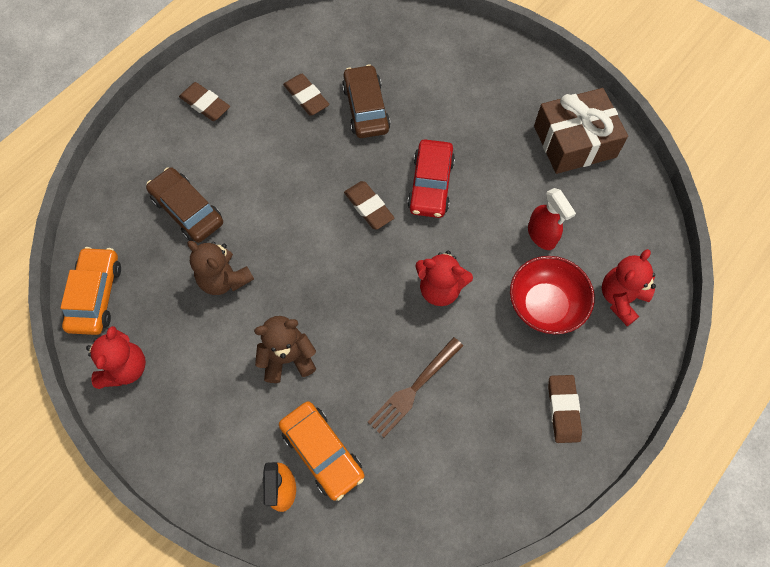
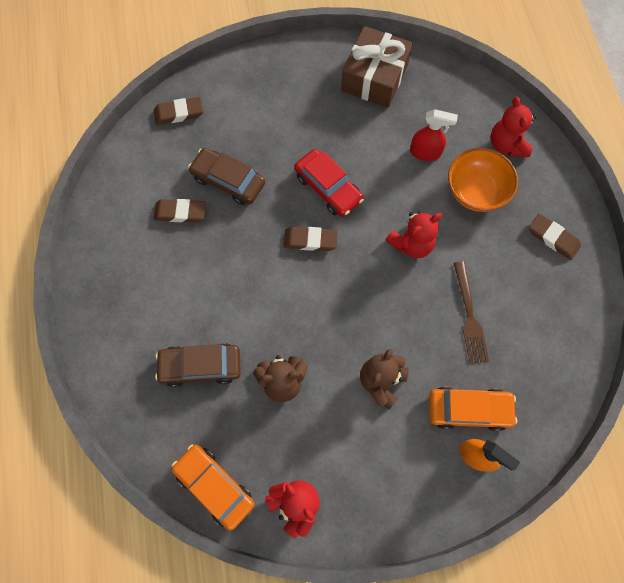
camera: 50 degrees left, 5 degrees up
(205, 104) = (117, 287): brown eraser -> brown eraser (179, 113)
(545, 305) = (475, 191): red bowl -> orange bowl

